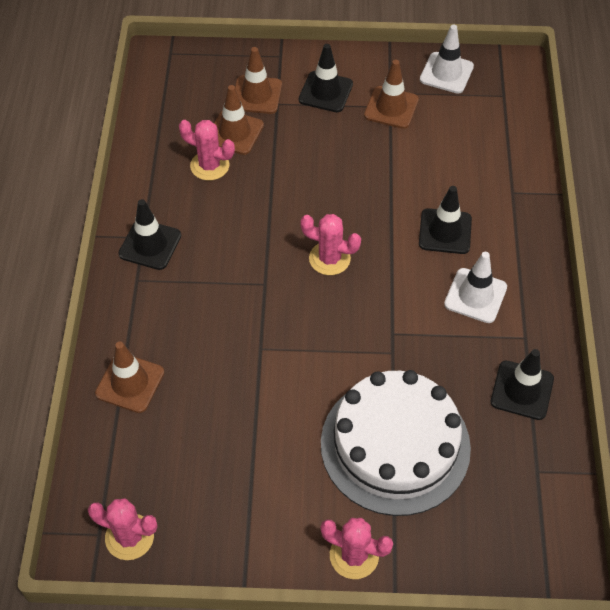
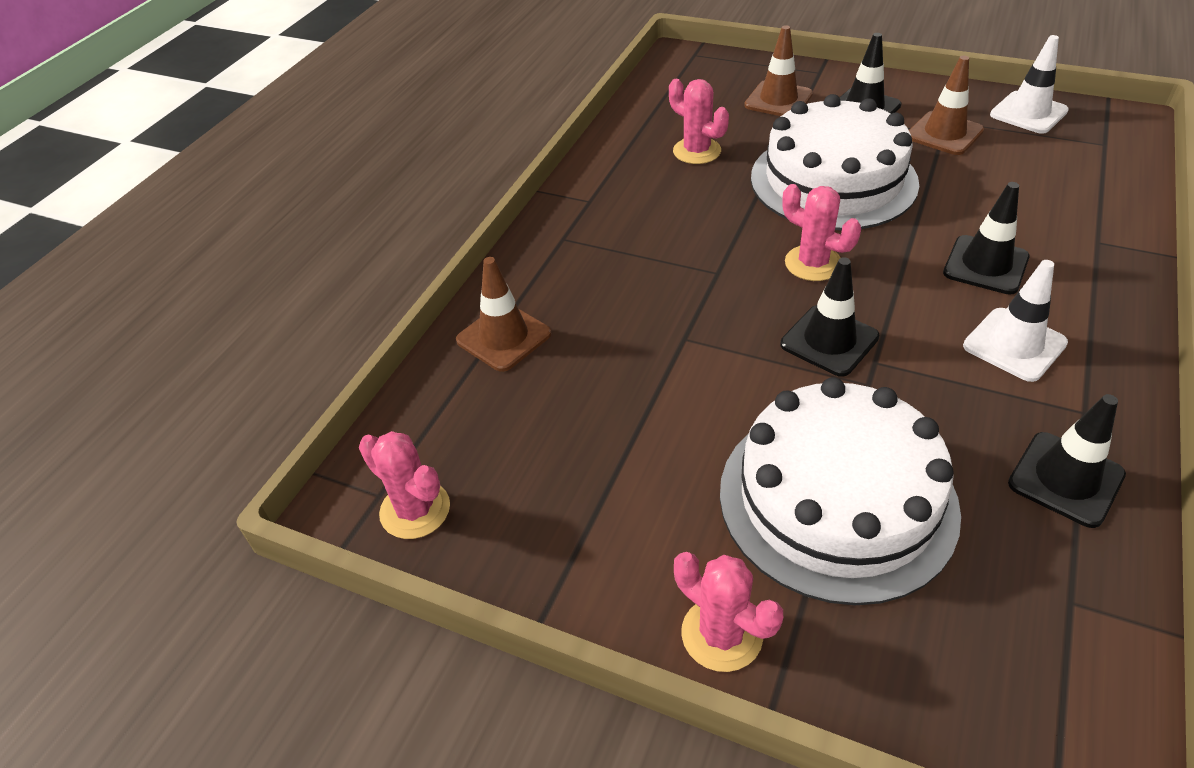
camera: 25 degrees right, 10 degrees down
(150, 245) = (594, 209): black traffic cone -> black traffic cone (829, 341)
(235, 133) = (739, 127): brown traffic cone -> none
(322, 174) = (833, 180): none -> white cake

